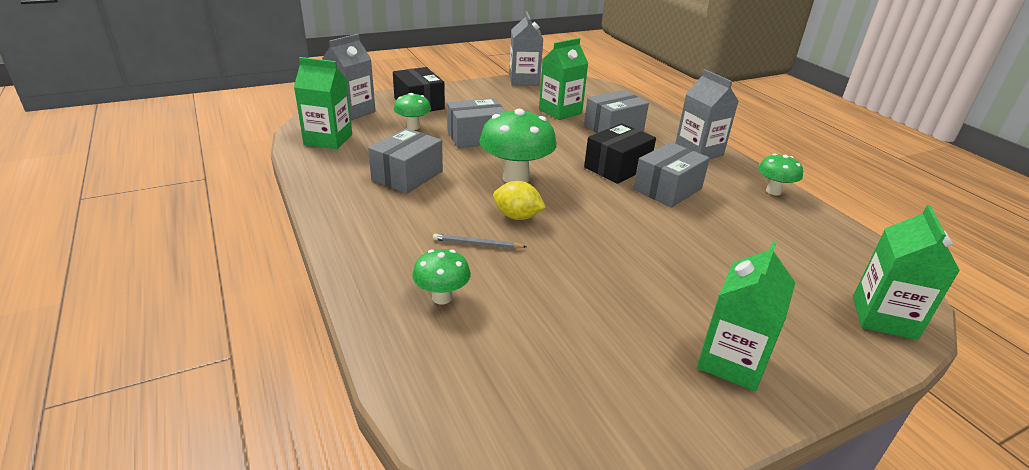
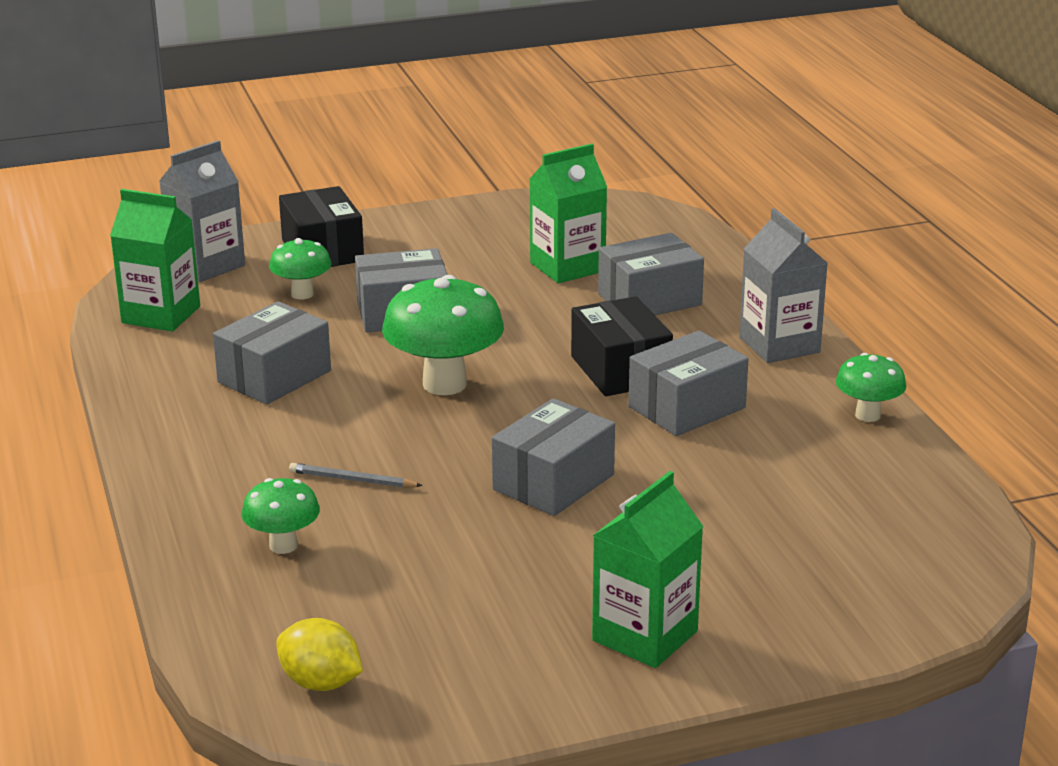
camera: 10 degrees right, 5 degrees down
(517, 216) = (425, 443): yellow lemon -> yellow lemon (320, 683)
(524, 80) = (526, 204): grey carton -> none
(610, 241) = (553, 482): none -> grey box
(617, 167) = (620, 370): black box -> black box turned 75 degrees counterclockwise
(884, 317) = (905, 597): green carton -> none

